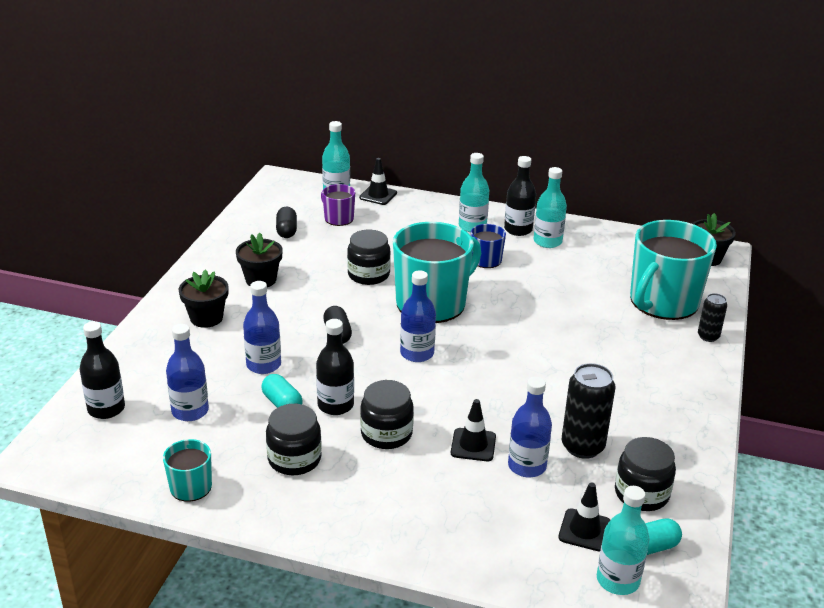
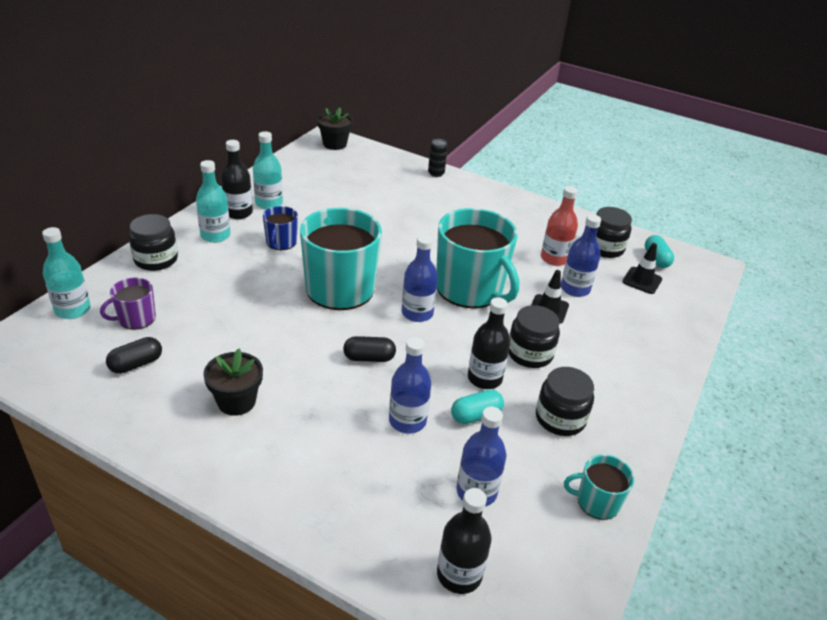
camera: 80 degrees left, 5 degrees up
(206, 318) = (298, 460): black flower pot -> none
(286, 231) = (136, 364): black capsule -> black capsule turned 45 degrees counterclockwise
(368, 275) = (269, 318): black jar -> black jar (156, 259)
(378, 195) = (106, 281): black traffic cone -> none
(582, 446) = (554, 258): black can -> red bottle
(618, 580) = (687, 279): turquoise bottle -> none
(663, 302) = (385, 178): turquoise mug -> turquoise mug (470, 289)

